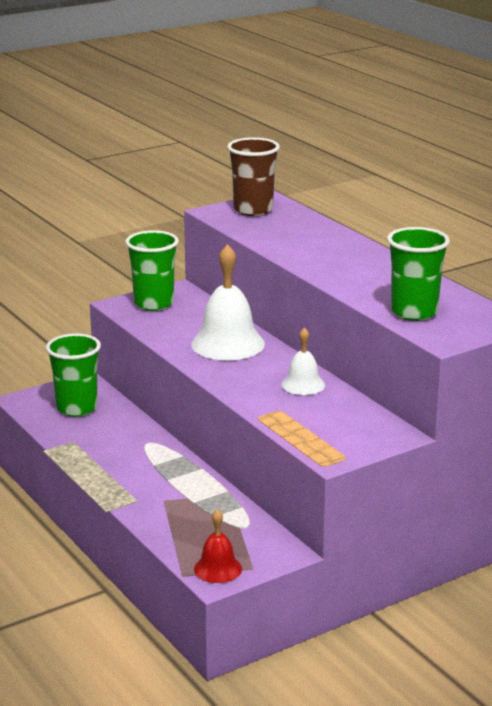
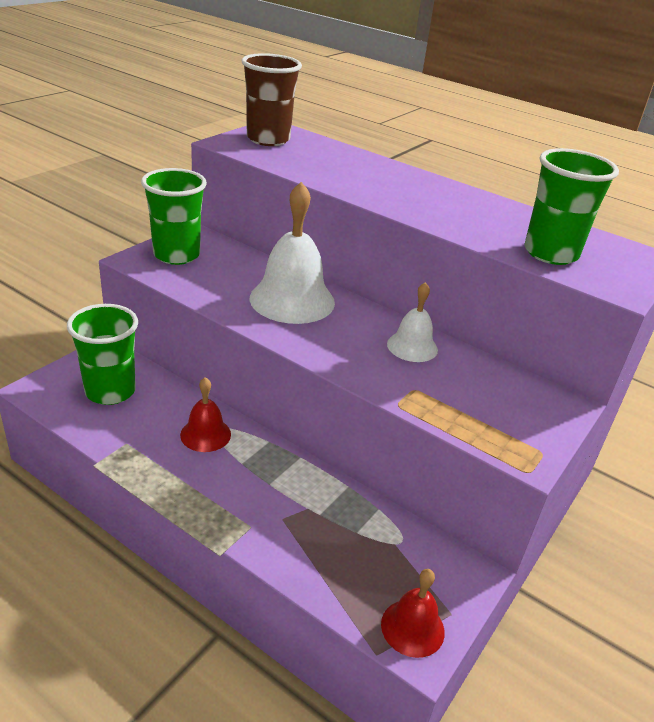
camera: 25 degrees left, 10 degrees up
(135, 444) = (205, 434): none -> red bell

